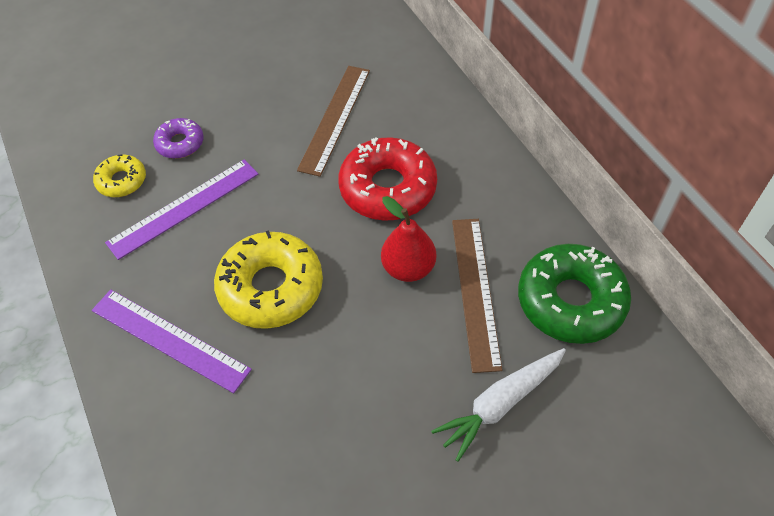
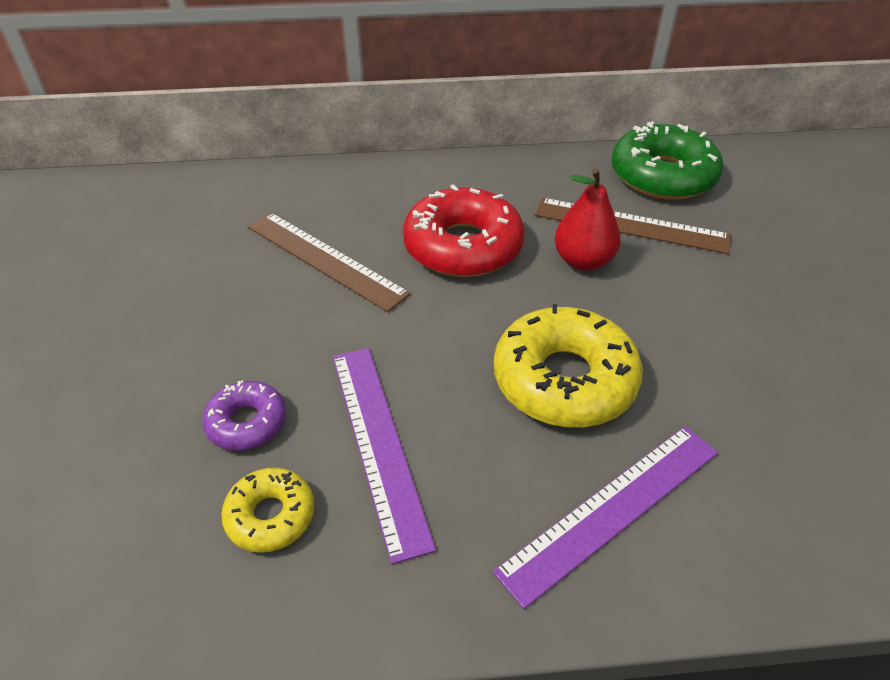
camera: 70 degrees left, 10 degrees down
(500, 404) = (767, 247): white carrot -> none

